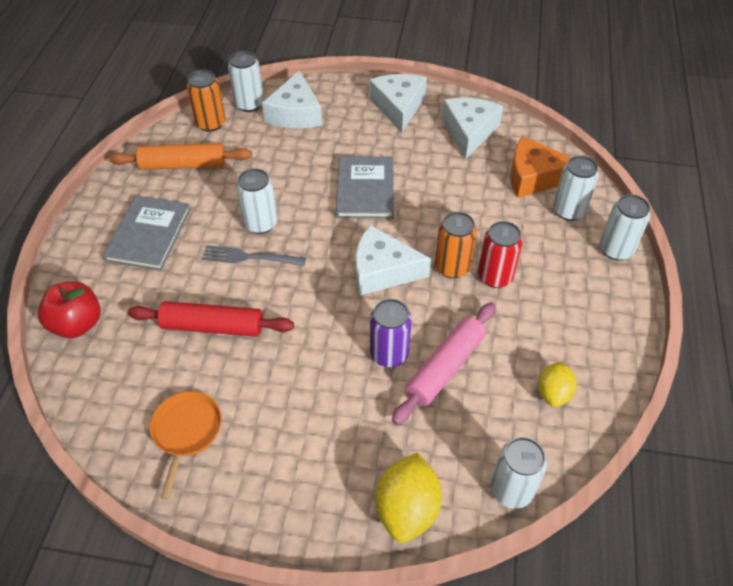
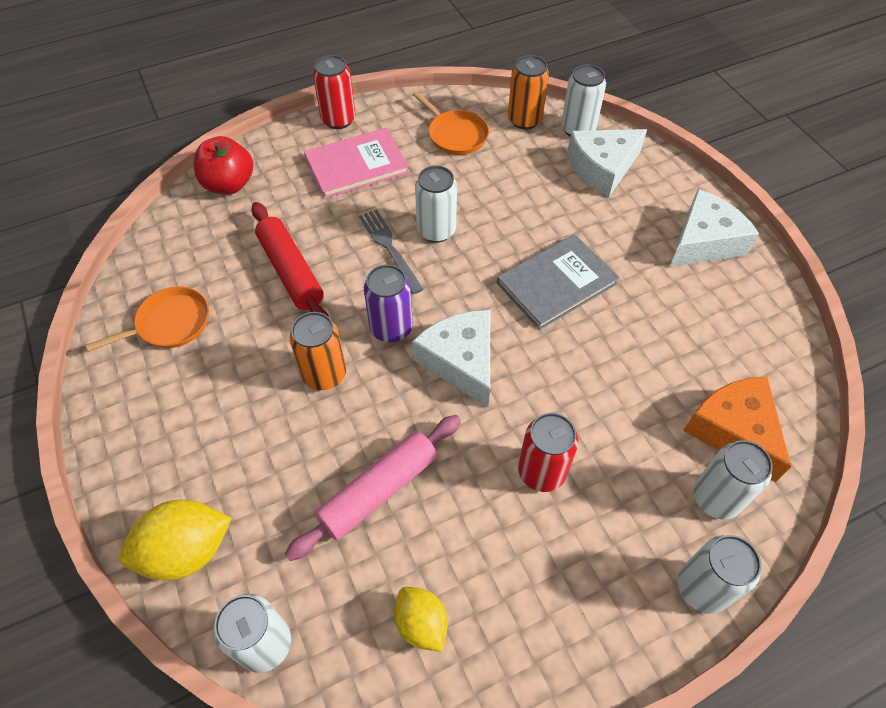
camera: 55 degrees right, 5 degrees up
(87, 221) = (338, 120): none -> red can
(149, 234) = (356, 165): grey book -> pink book
(183, 165) = (456, 135): orange rolling pin -> orange pan
(389, 354) = (360, 429): purple can -> purple can (391, 328)
(445, 367) = (379, 490): pink rolling pin -> pink rolling pin turned 45 degrees counterclockwise
(452, 267) = (519, 422): orange can -> orange can (324, 374)
(469, 132) = (738, 326): white cheese -> none
(553, 393) = (421, 624): yellow lemon -> yellow lemon turned 75 degrees clockwise

